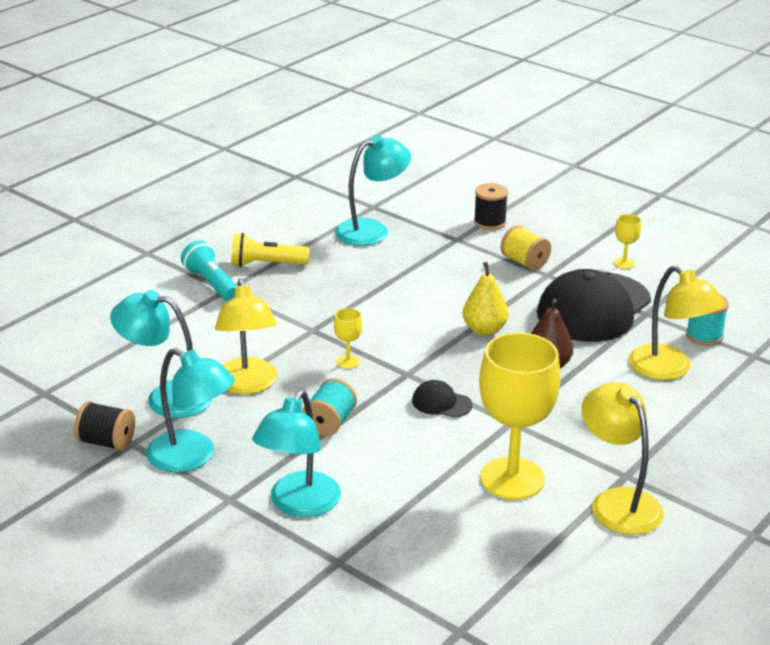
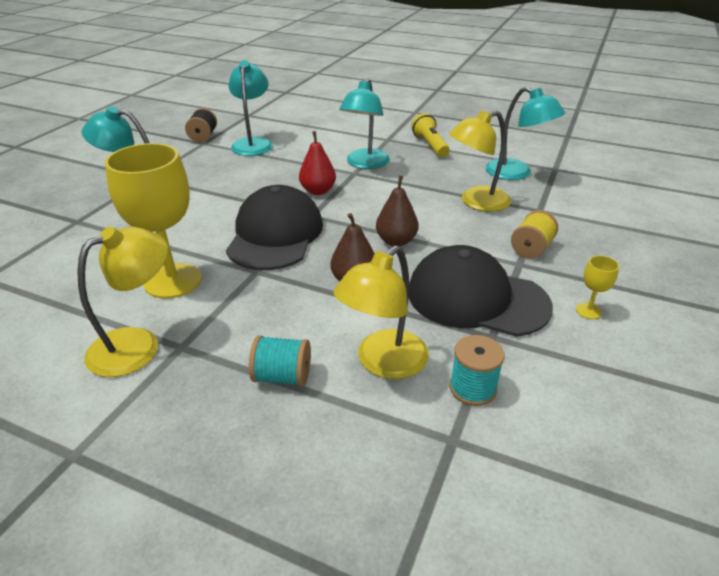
camera: 75 degrees right, 5 degrees up
(192, 457) = (191, 160): turquoise lamp -> turquoise lamp (365, 164)
(211, 284) = (391, 134): turquoise flashlight -> none
(247, 385) = (274, 163): yellow lamp -> yellow lamp (476, 202)
(329, 423) = (237, 195): turquoise spool -> turquoise spool (282, 376)
(348, 361) = (318, 191): yellow goblet -> red pear
(441, 403) = (275, 235): black cap -> black cap, size x2.37
(484, 330) = (396, 241): yellow pear -> brown pear
(489, 222) = (588, 222): black spool -> none

